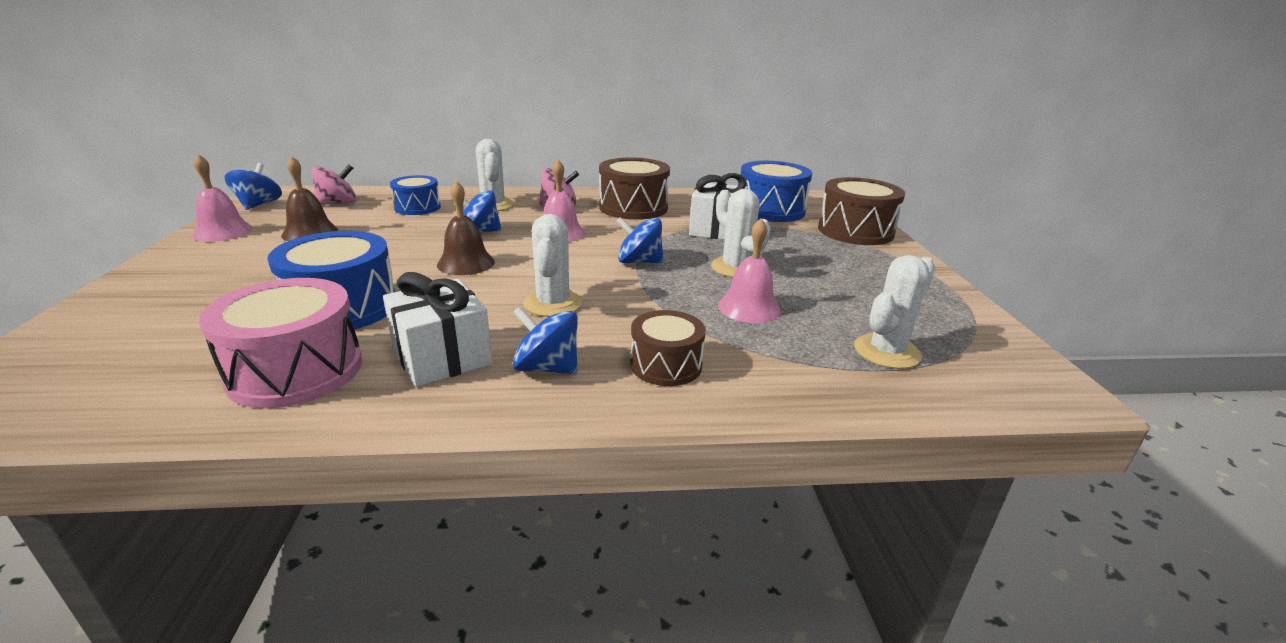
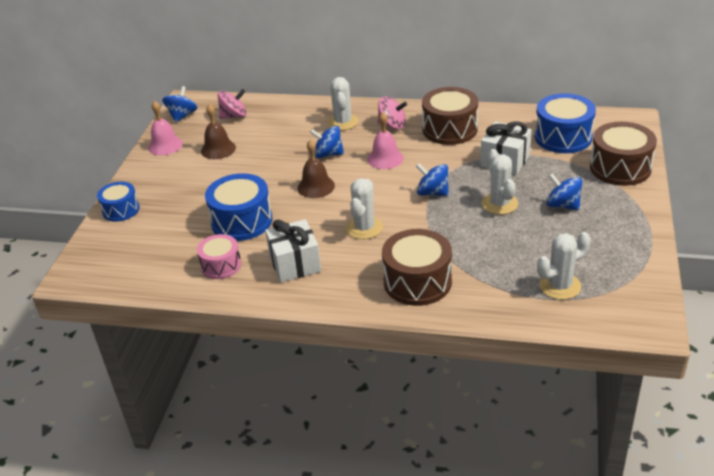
camera: 20 degrees right, 10 degrees up
(296, 370) = (221, 265): pink drum -> pink drum, size x0.62
(417, 207) = (288, 123): blue drum -> blue drum (121, 210)
(547, 368) = (350, 277): blue spinning top -> blue spinning top (563, 205)
(666, 365) = (417, 282): brown drum -> brown drum, size x1.62
(749, 307) = (490, 242): pink bell -> none

